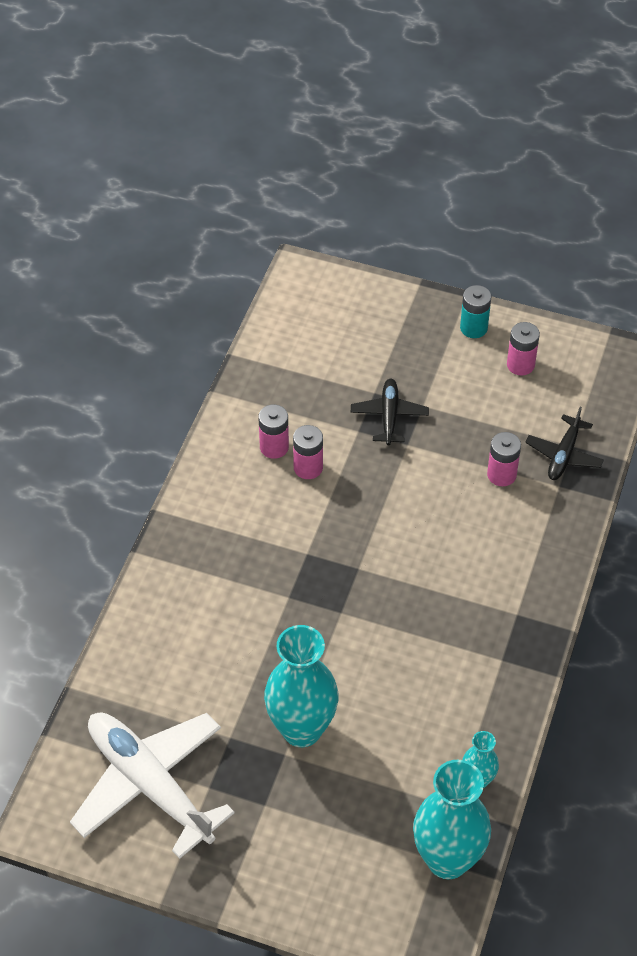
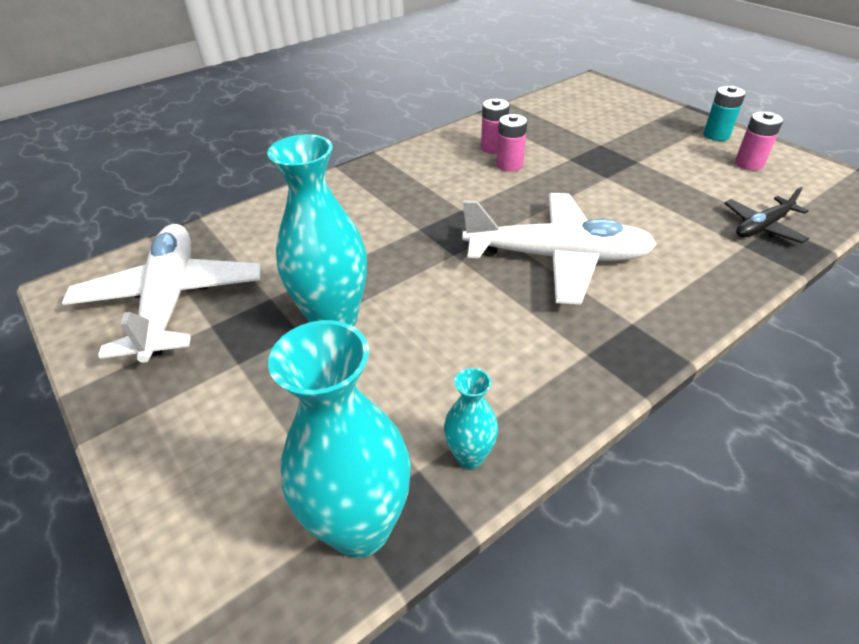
camera: 35 degrees right, 10 degrees down
(389, 416) = (603, 158): black plane -> none
(426, 573) = (558, 257): none -> white plane
(501, 474) = (685, 220): pink battery -> none

